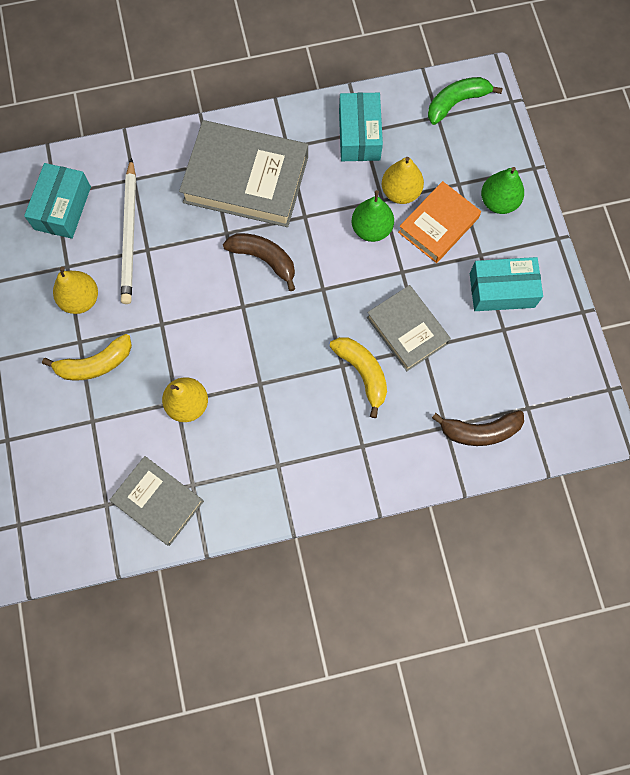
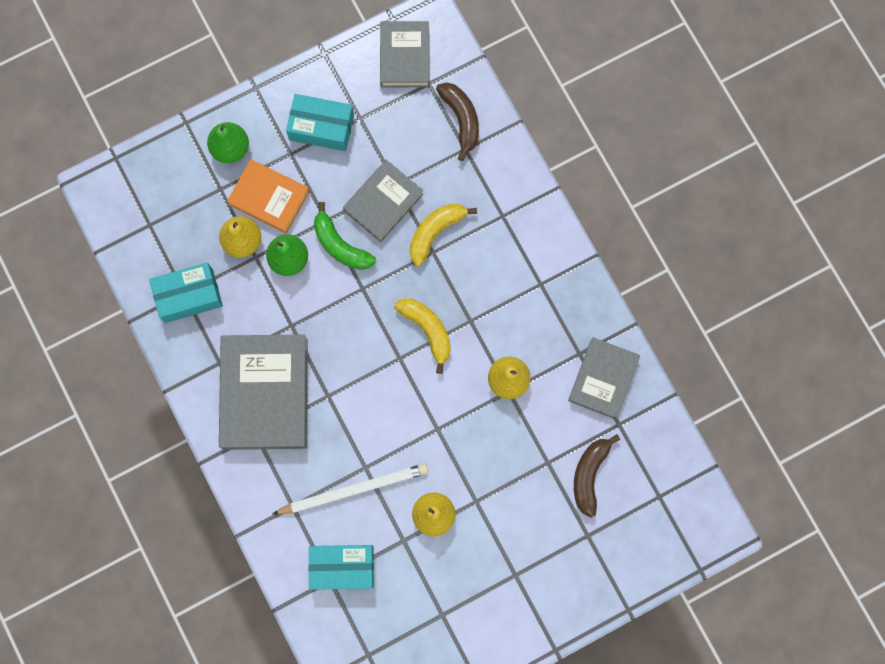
camera: 105 degrees left, 5 degrees up
(95, 364) = (494, 478): yellow banana -> yellow banana (427, 330)
(264, 259) = (346, 352): brown banana -> brown banana (589, 475)
(456, 102) = (129, 210): green banana -> green banana (340, 245)
(502, 290) = (321, 127): turquoise box -> turquoise box turned 60 degrees counterclockwise
(563, 391) = (405, 57): none -> grey book

